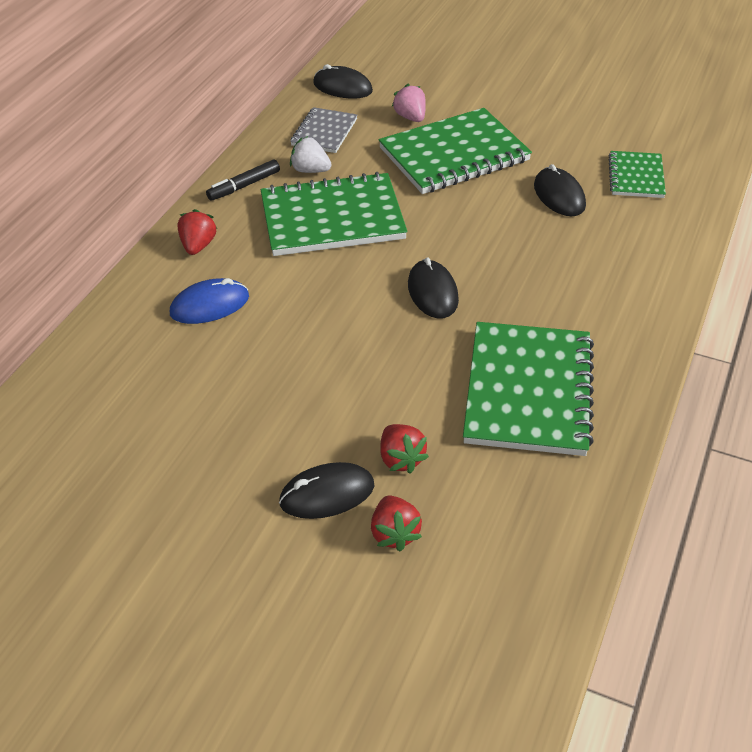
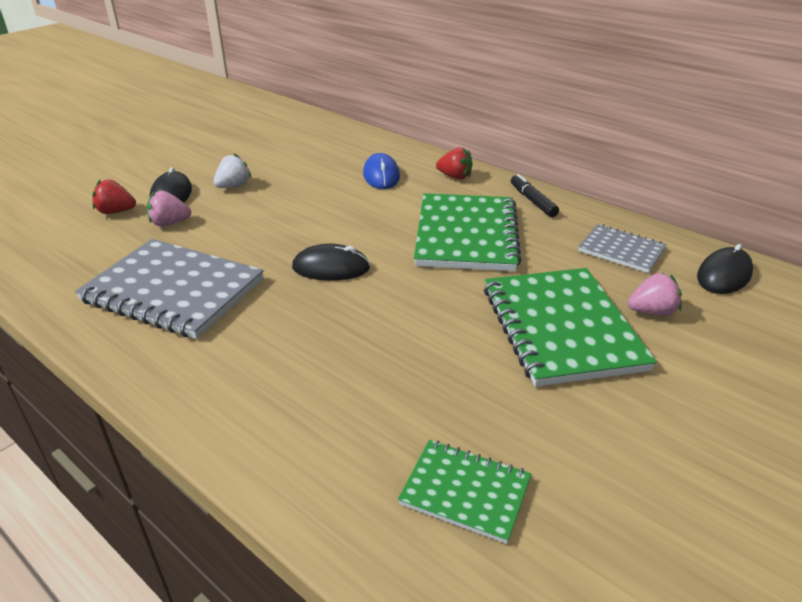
camera: 105 degrees right, 10 degrees down
(310, 170) = (550, 234): white strawberry -> white strawberry (233, 186)
(401, 459) = (170, 223): red strawberry -> pink strawberry
(528, 391) = (173, 291): green notebook -> grey notebook
(559, 196) = (447, 393): black mouse -> none

